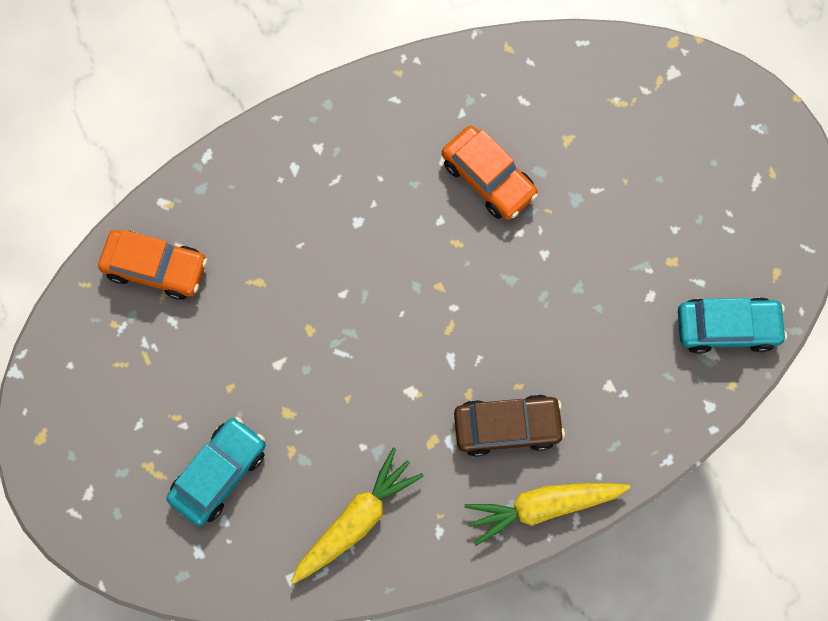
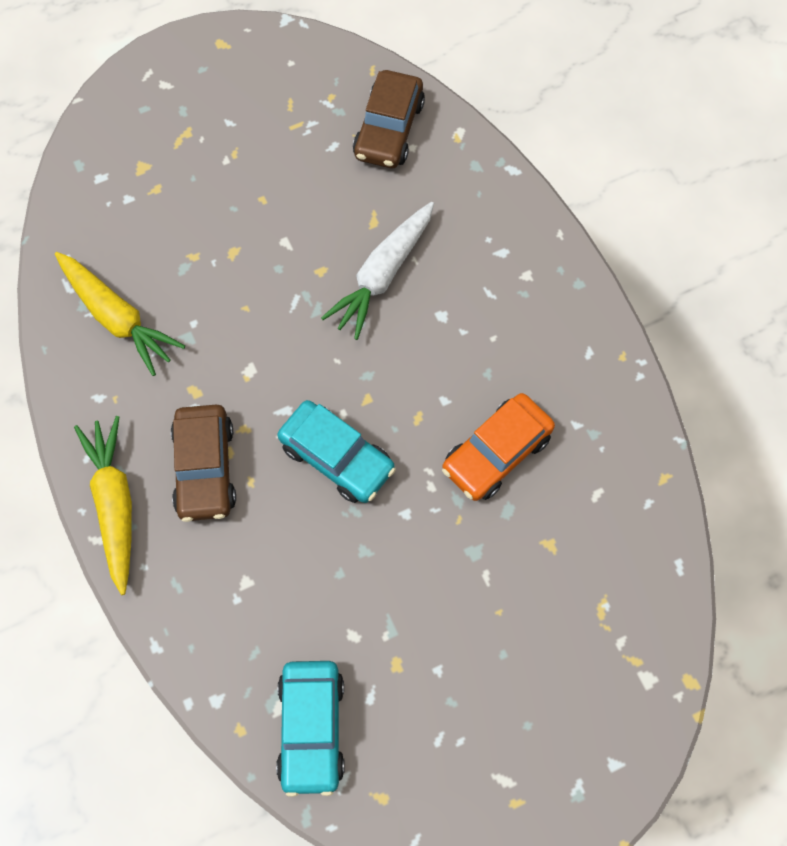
camera: 90 degrees right, 5 degrees down
(156, 268) = (389, 129): orange car -> brown car
(219, 473) = (176, 192): turquoise car -> turquoise car (337, 457)
(316, 273) = (382, 275): none -> white carrot

